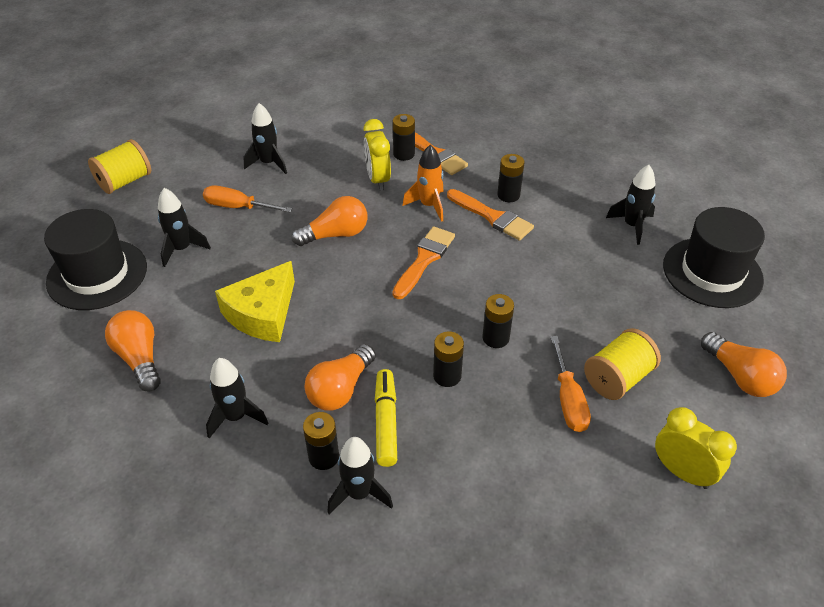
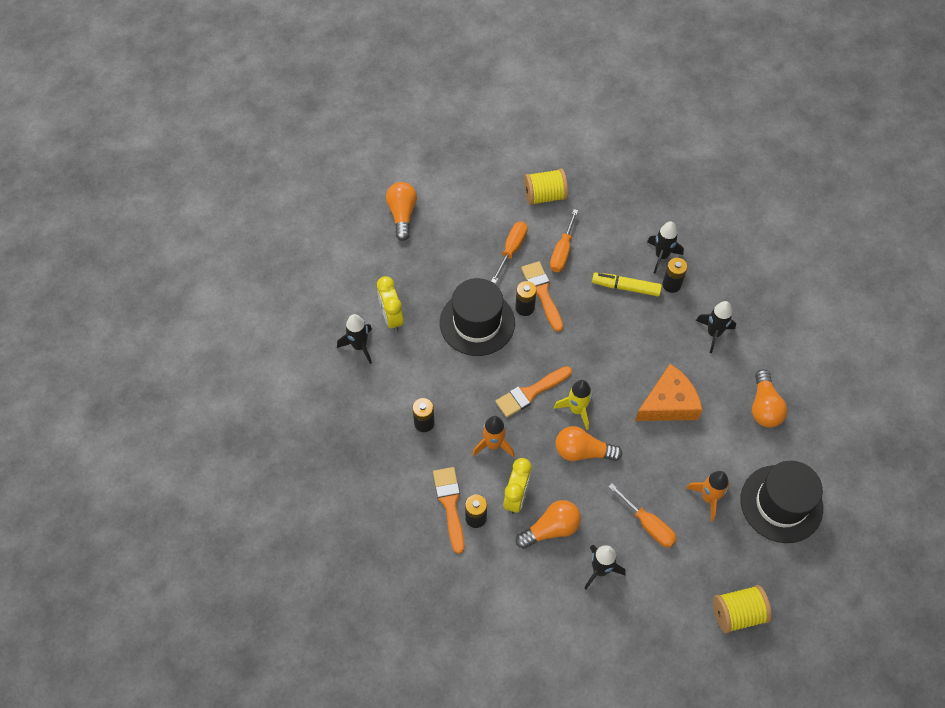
camera: 150 degrees left, 15 degrees up
(182, 249) = (708, 498): black rocket -> orange rocket
(262, 313) = (668, 403): yellow cheese -> orange cheese
(340, 389) = (642, 321): orange light bulb -> orange light bulb (551, 529)
(364, 265) = (577, 410): none -> yellow rocket
(386, 422) = (625, 287): yellow marker -> yellow marker turned 75 degrees clockwise
(447, 376) = (572, 298): black battery -> none
(492, 217) = (453, 407): orange brush -> orange brush (542, 293)
(502, 430) = (562, 251): none -> orange screwdriver
(617, 378) = (472, 247): yellow spool -> yellow spool (544, 196)
(682, 472) = (484, 186): yellow clock -> yellow clock (392, 318)
(712, 272) = (345, 283): black hat -> black hat (477, 323)

